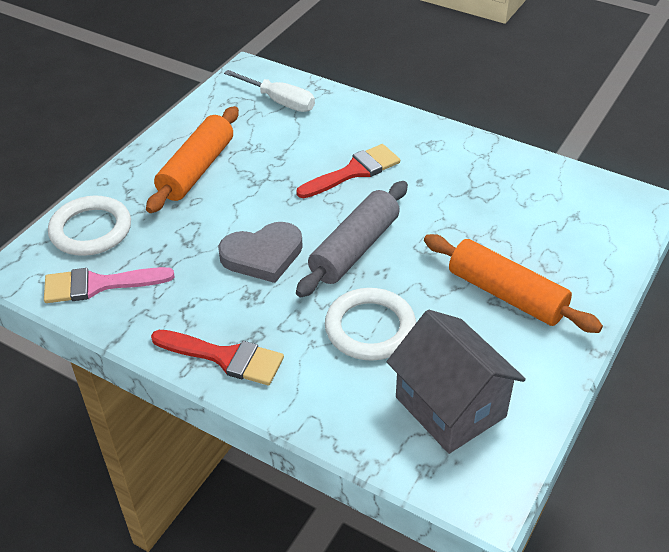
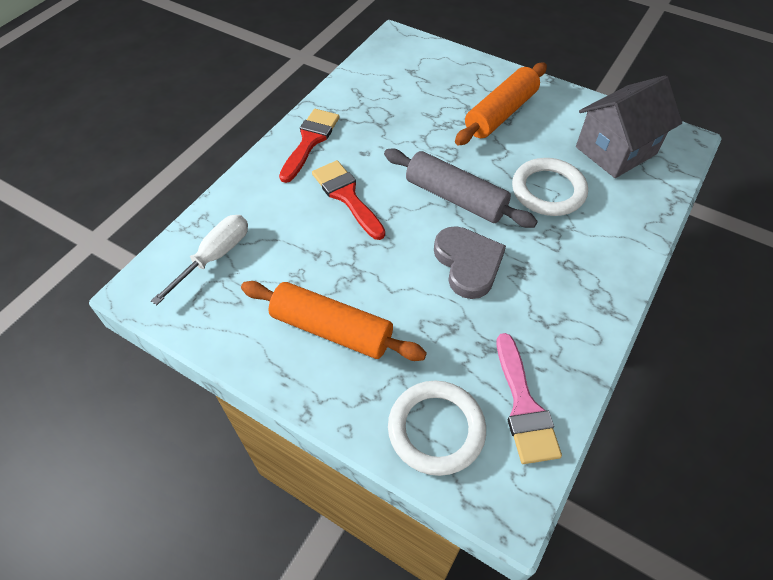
camera: 90 degrees left, 10 degrees up
(225, 357) = (600, 286): red brush -> red brush (310, 141)

